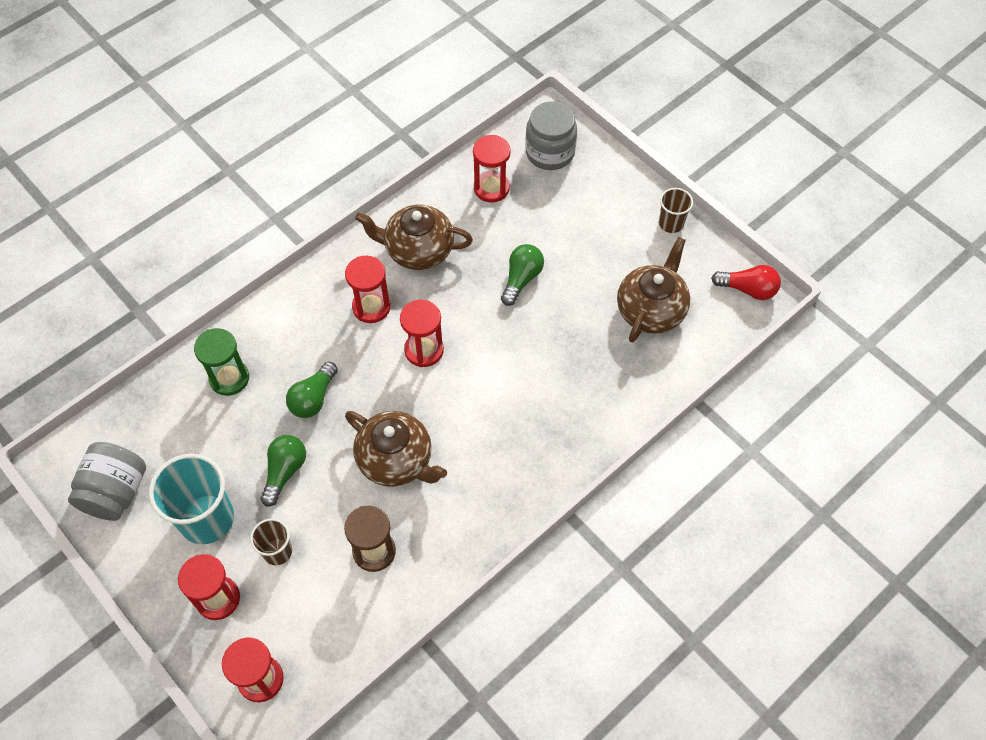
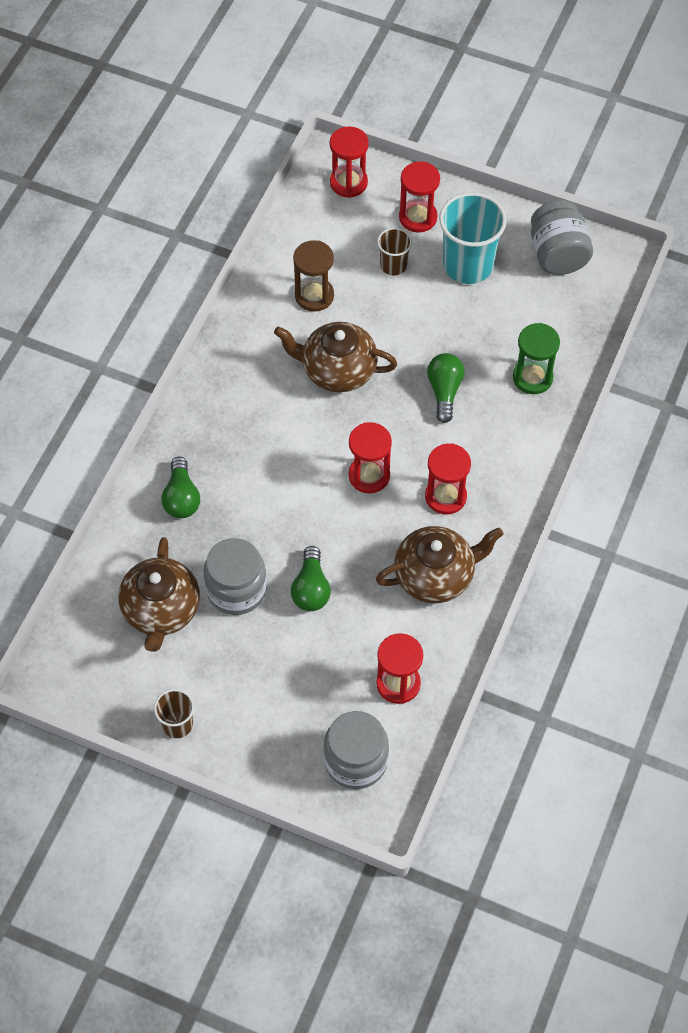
camera: 155 degrees right, 0 degrees up
(284, 472) = (428, 323): green light bulb -> green light bulb (181, 497)
(582, 302) = (236, 589): none -> grey jar
(748, 289) = (65, 677): red light bulb -> none

